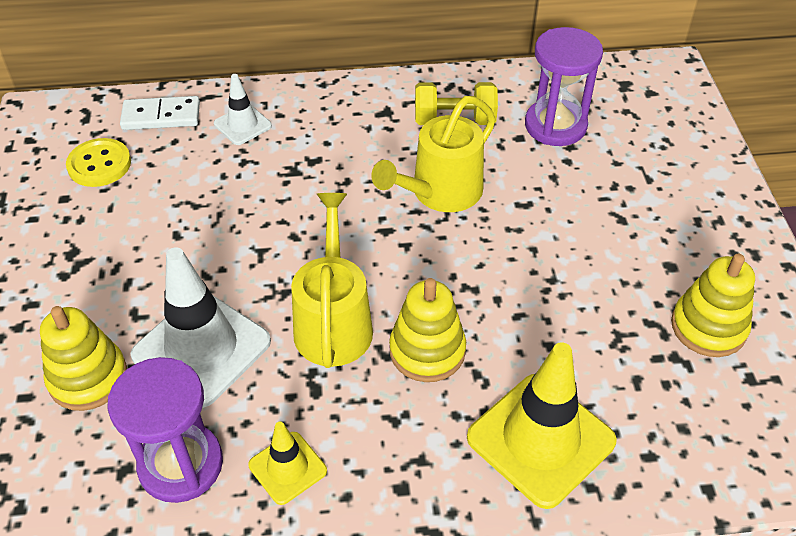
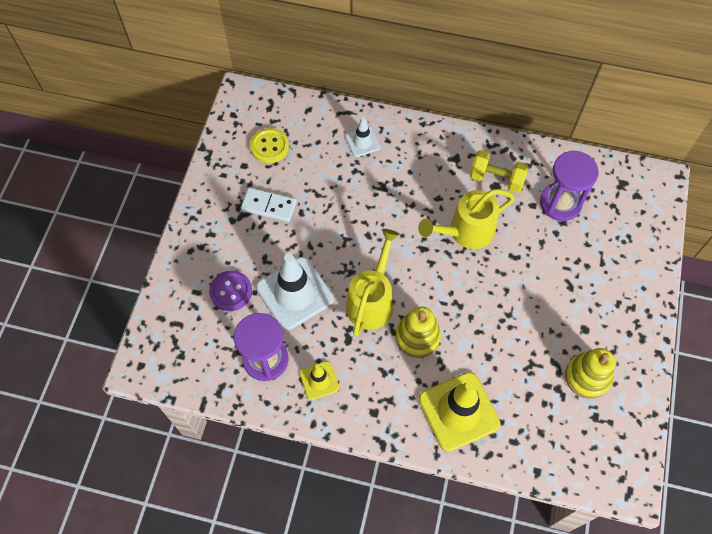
camera: 20 degrees right, 15 degrees up
(88, 378) = (231, 291): yellow stacking toy -> purple button
(161, 116) = (315, 120): white domino -> white domino (269, 206)

